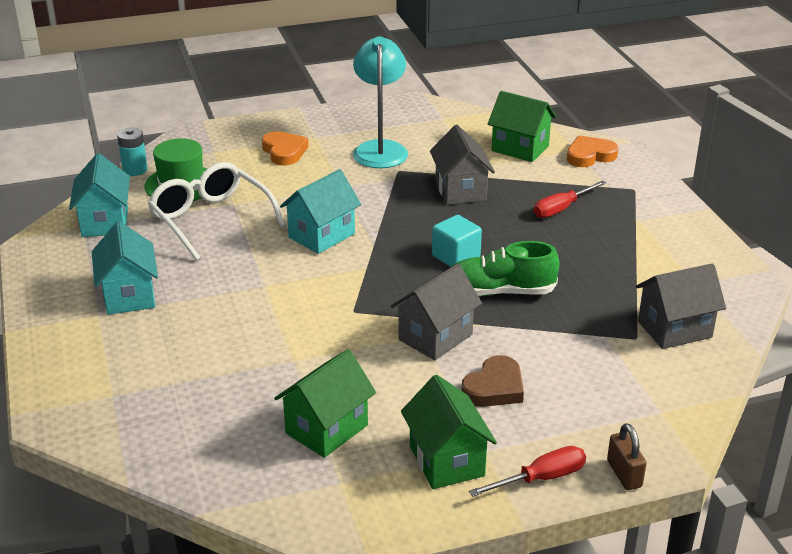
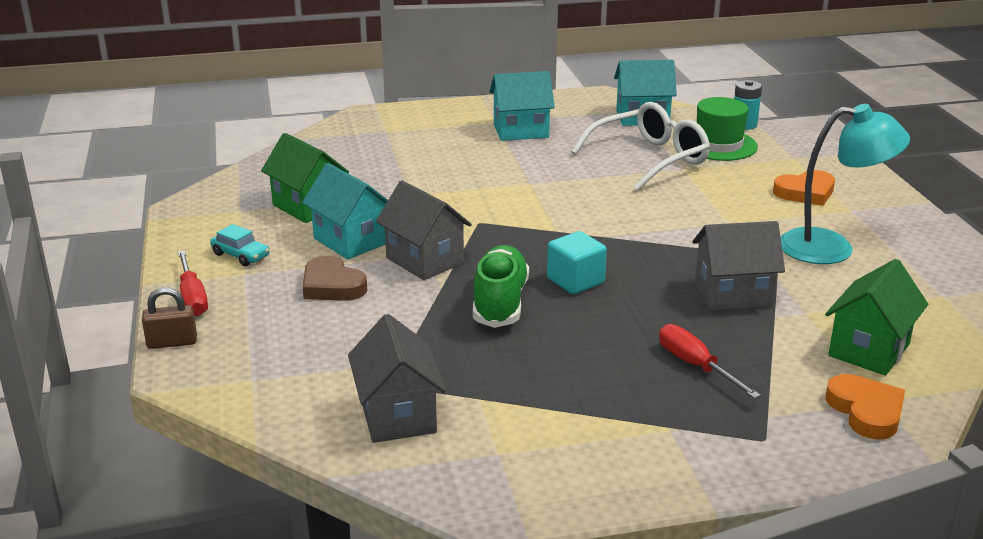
camera: 95 degrees right, 5 degrees down
(322, 235) = (620, 210): turquoise house -> turquoise house (350, 241)
(447, 461) = (241, 255): green house -> turquoise car

